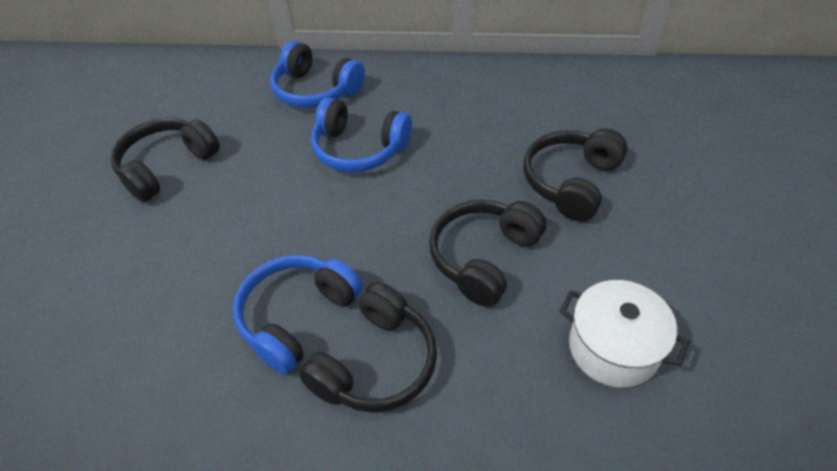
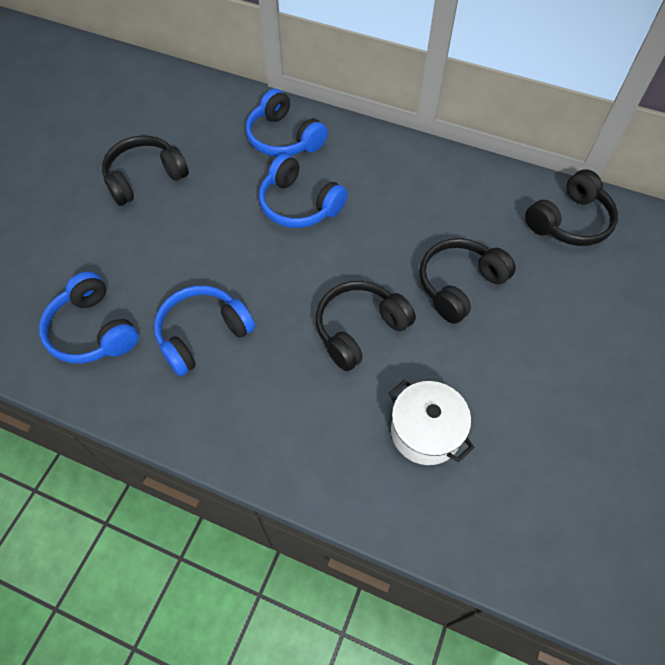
camera: 15 degrees right, 10 degrees up
(151, 354) = (93, 330): none -> blue headphones
(376, 363) = (246, 387): black headphones -> black headphones (569, 221)

